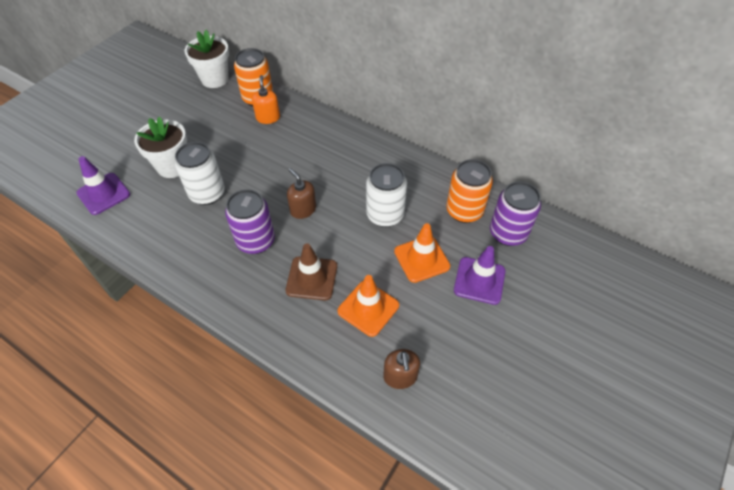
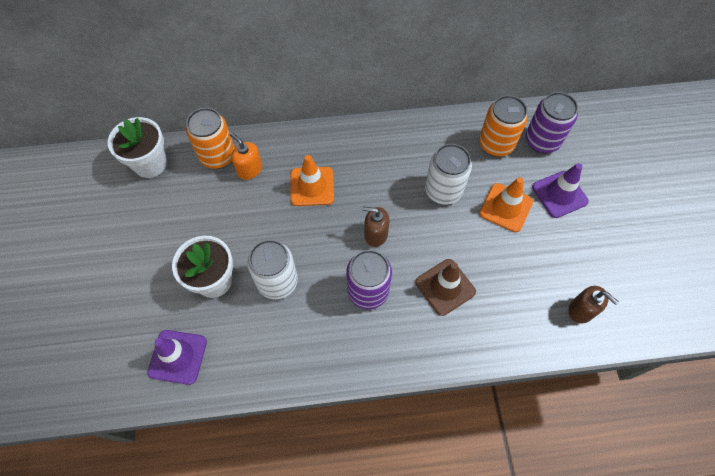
camera: 40 degrees left, 10 degrees up
(368, 308) = (509, 277): orange traffic cone -> orange traffic cone (312, 186)

